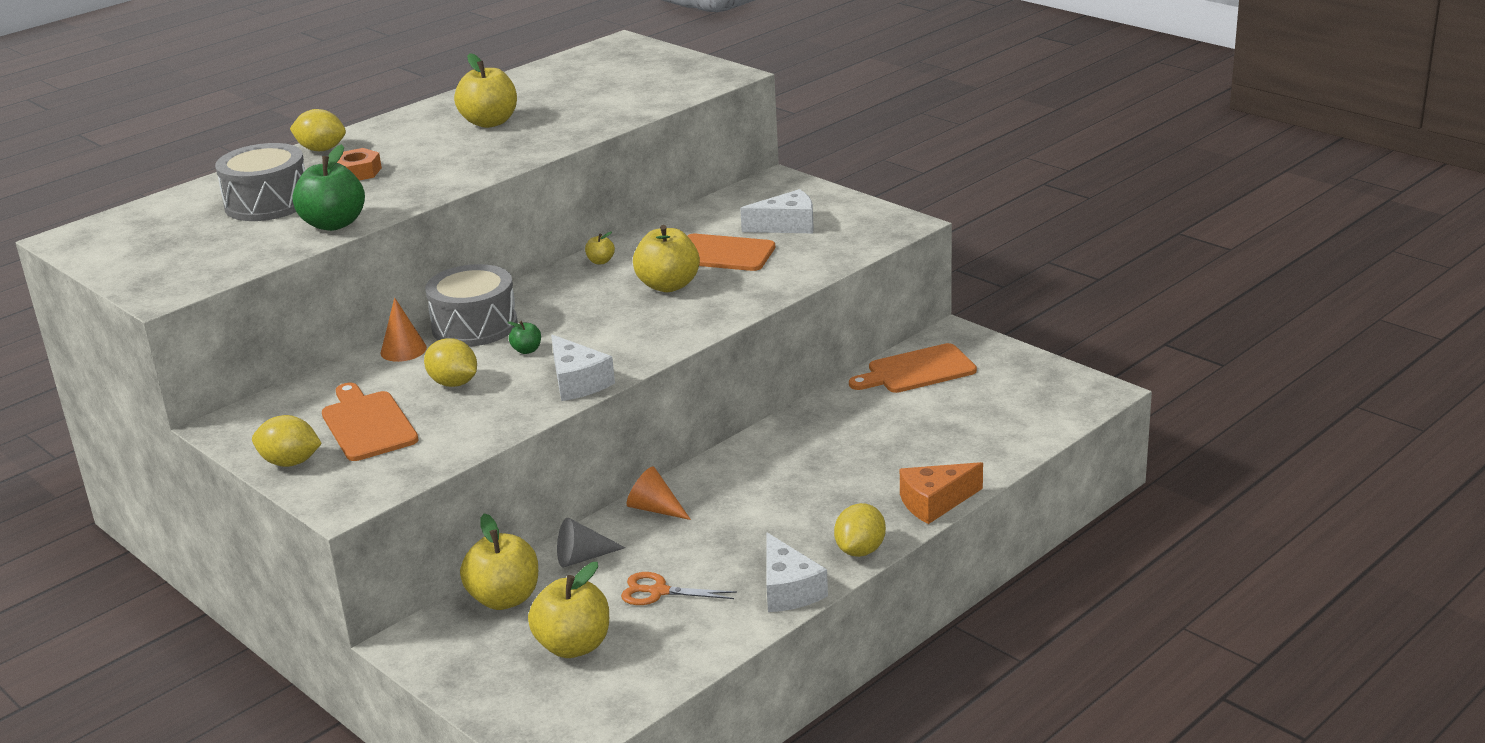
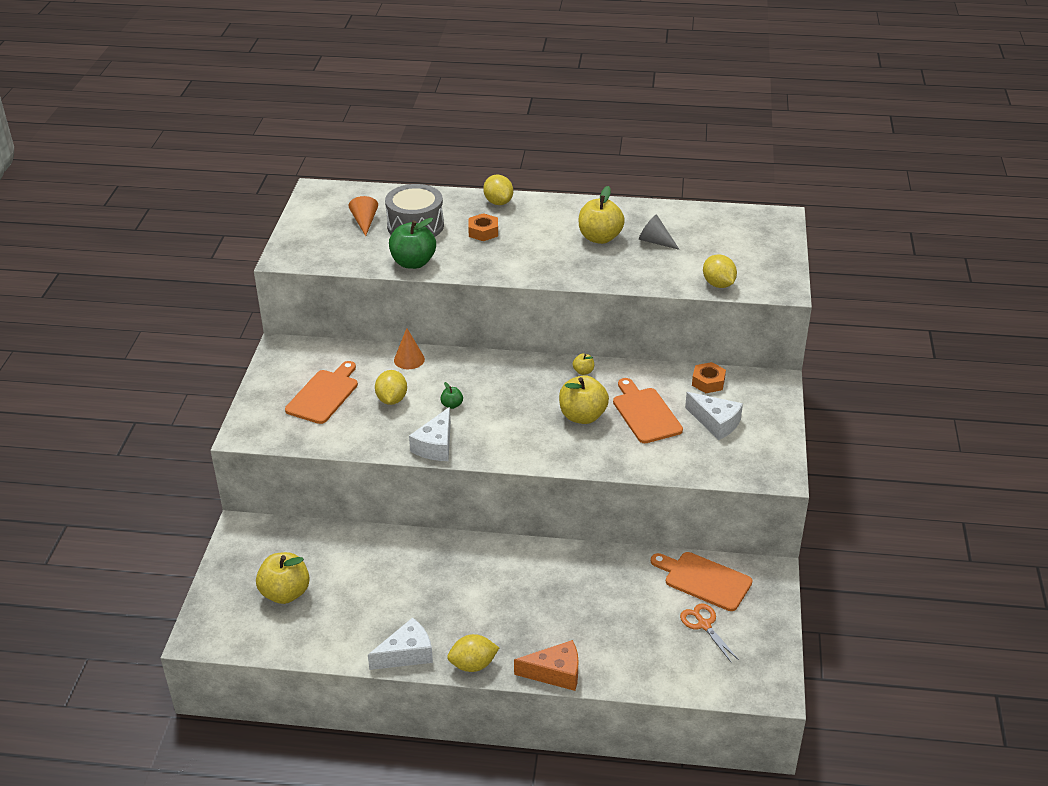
camera: 50 degrees right, 10 degrees up
(290, 462) = (266, 392): yellow lemon -> yellow lemon (718, 284)
(474, 326) = (459, 369): grey drum -> none
(504, 599) = (305, 540): yellow apple -> none
(583, 557) = (366, 548): grey cone -> grey cone (655, 241)
(655, 509) = (437, 549): orange cone -> orange cone (364, 222)
(659, 591) = (360, 598): orange scissors -> orange scissors (704, 625)
(724, 208) = (708, 382): none -> orange nut
(788, 589) = (407, 654): white cheese -> white cheese turned 150 degrees counterclockwise
(935, 502) = (555, 673): orange cheese -> orange cheese turned 150 degrees clockwise

